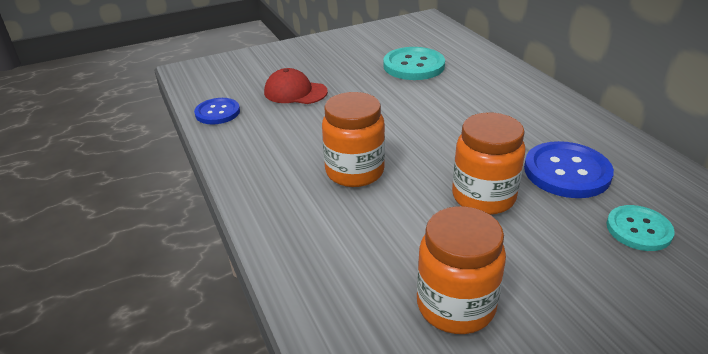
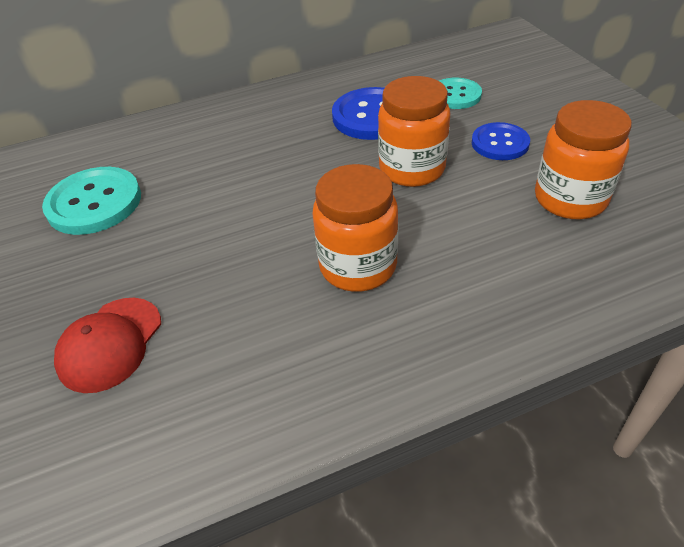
camera: 85 degrees left, 10 degrees up
(217, 112) = (137, 467): blue button -> blue button (500, 143)

